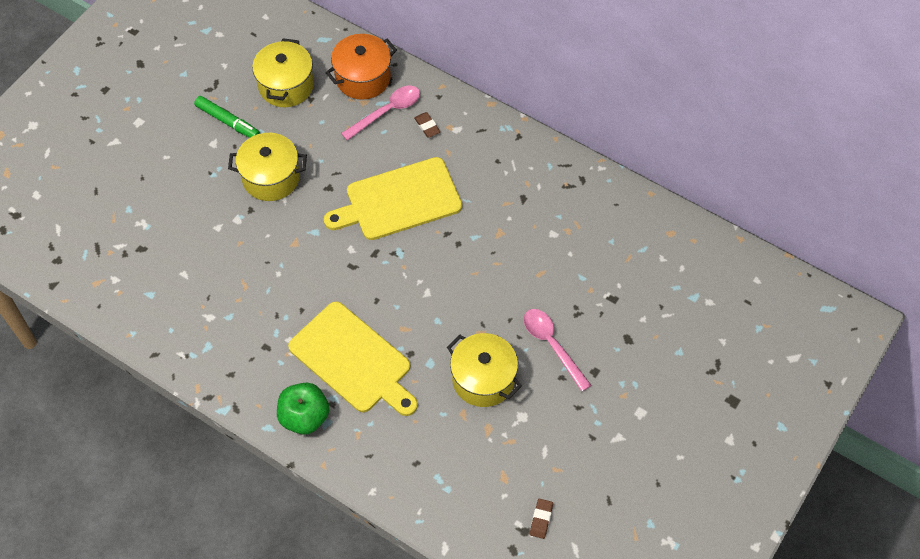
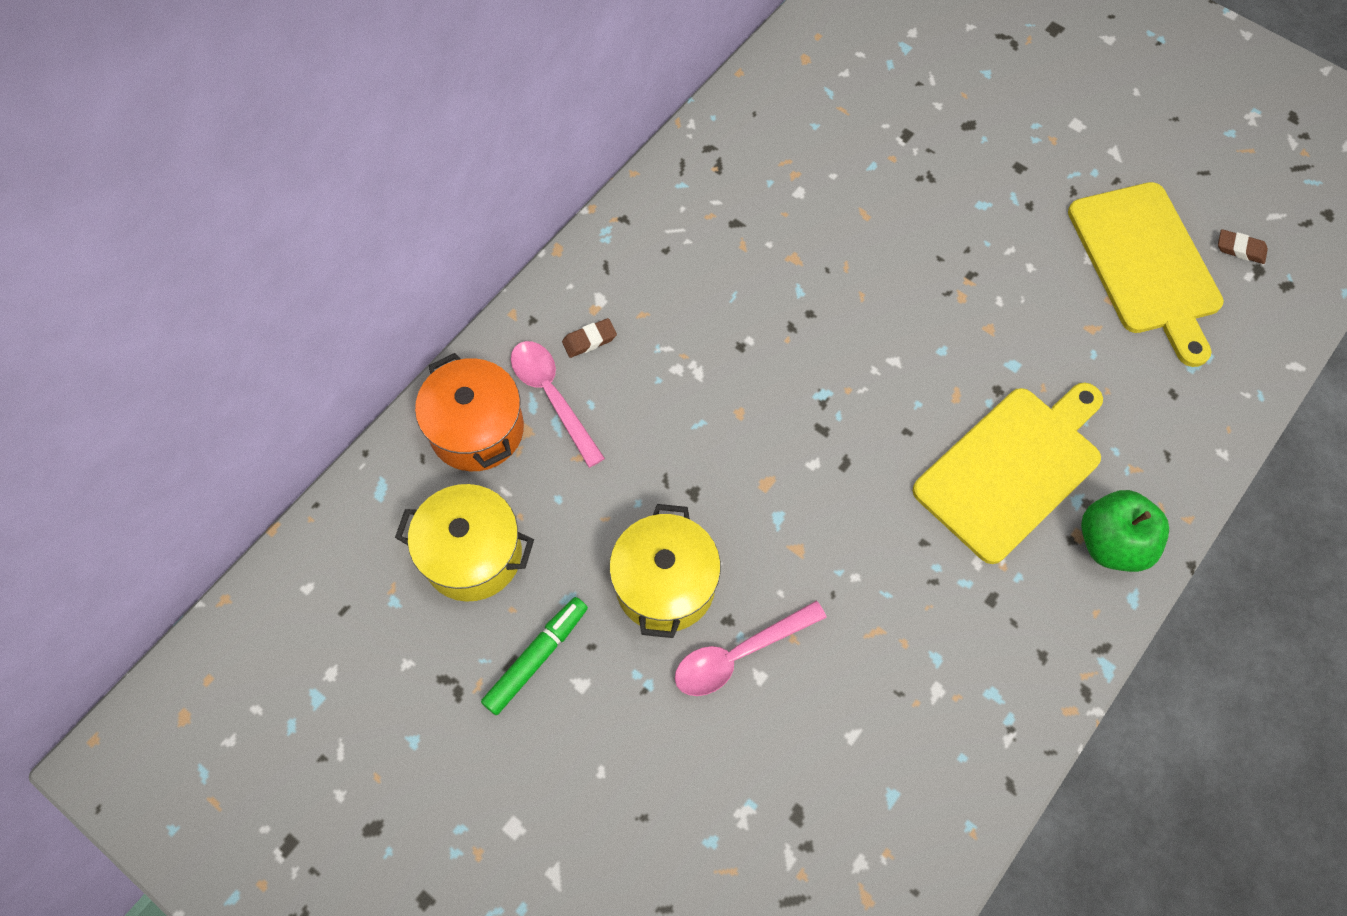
camera: 85 degrees left, 5 degrees up
(399, 200) = (727, 389): yellow cutting board -> yellow cutting board (1146, 264)
(483, 379) = (1037, 299): yellow pot -> none
(552, 345) = (981, 211): pink spoon -> pink spoon (739, 654)

